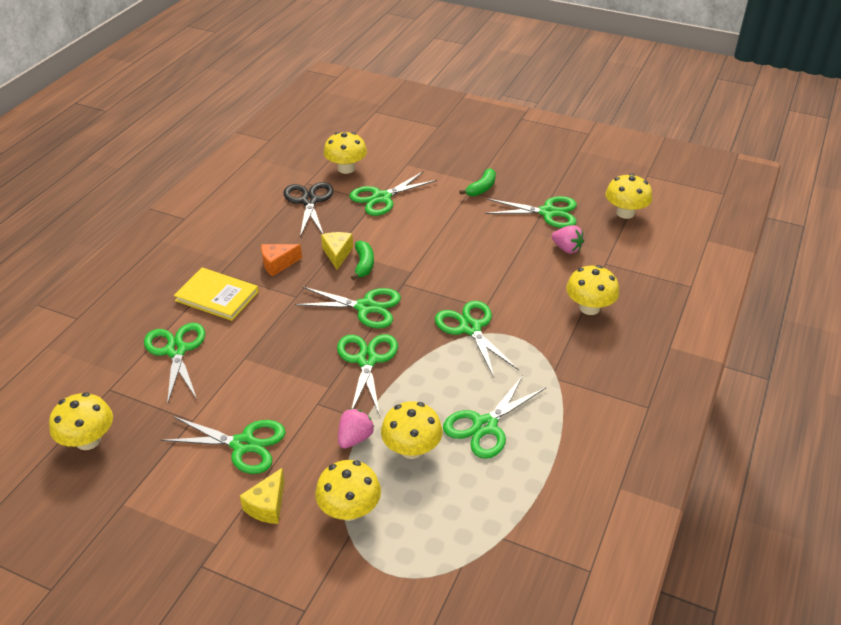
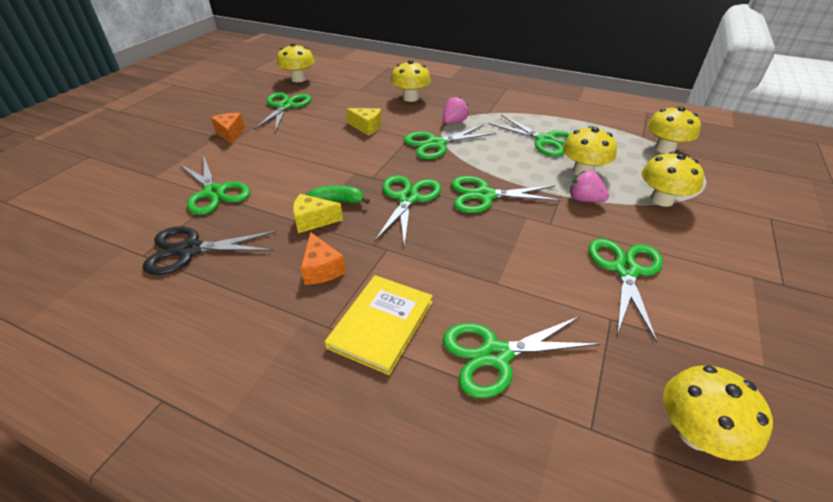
camera: 90 degrees left, 0 degrees up
(267, 506) = (688, 246): yellow cheese -> yellow cheese (366, 127)
(346, 168) = (131, 221): yellow mushroom -> yellow mushroom (664, 149)
(481, 188) = (230, 134): green banana -> orange cheese
(567, 248) = (337, 102): pink strawberry -> pink strawberry (454, 122)

